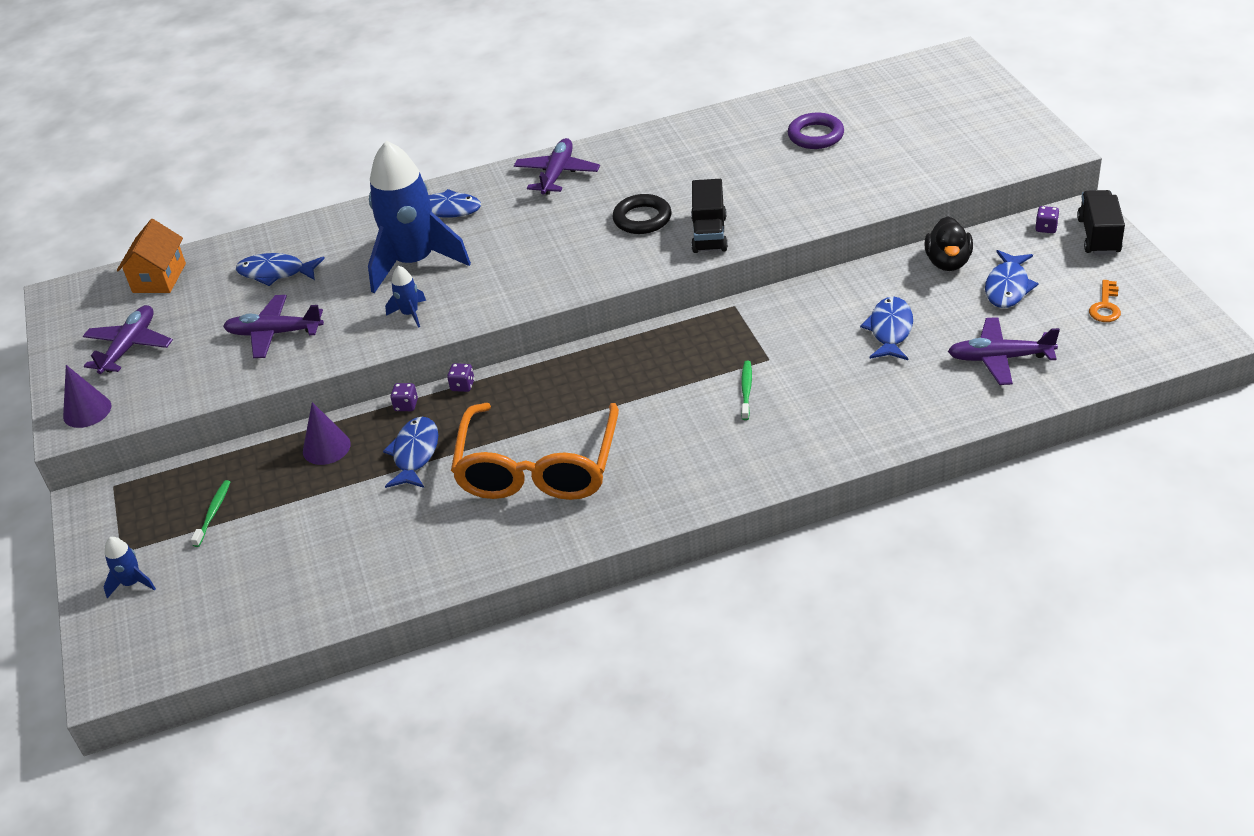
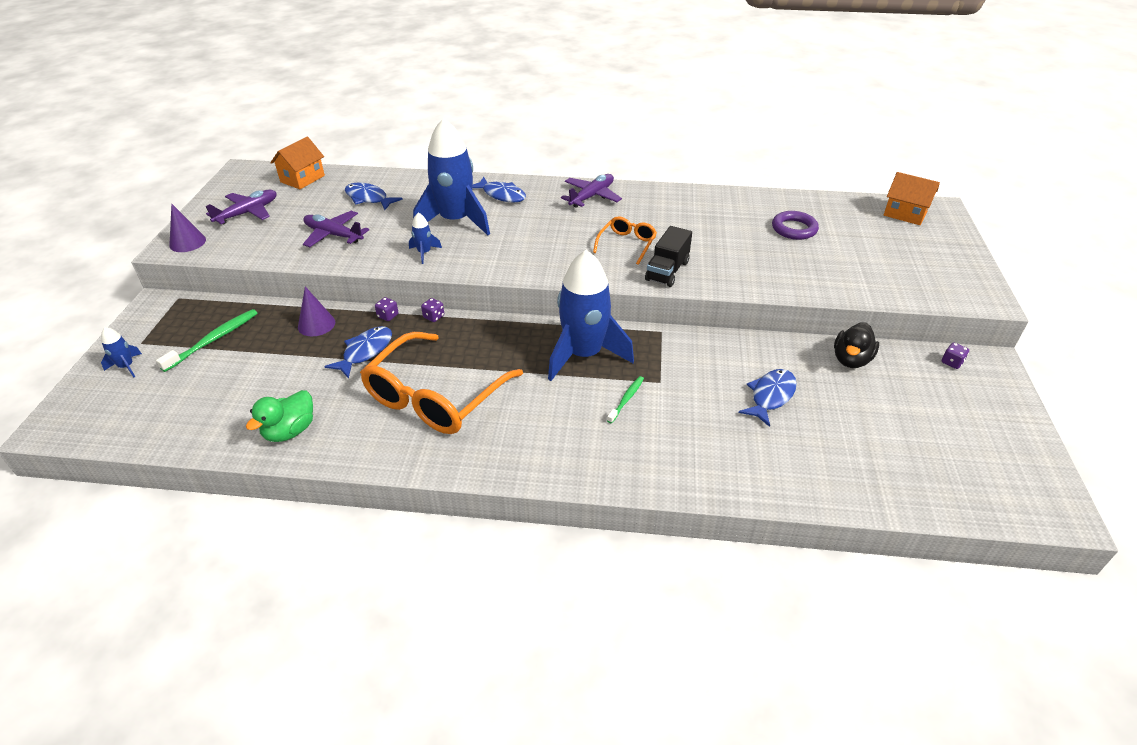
camera: 20 degrees right, 0 degrees up
(213, 513) = (214, 340): green toothbrush -> green toothbrush, size x1.64
(404, 566) = (290, 431): none -> green duck
(642, 219) = (627, 244): black ring -> orange glasses
(668, 362) = (584, 355): none -> blue rocket
(923, 76) = (905, 214): none -> orange house
(999, 358) = (851, 456): purple plane -> none
(1007, 287) = (892, 398): blue fish -> none
(1098, 236) = (996, 385): black truck -> none
(1105, 306) = (973, 448): orange key -> none

